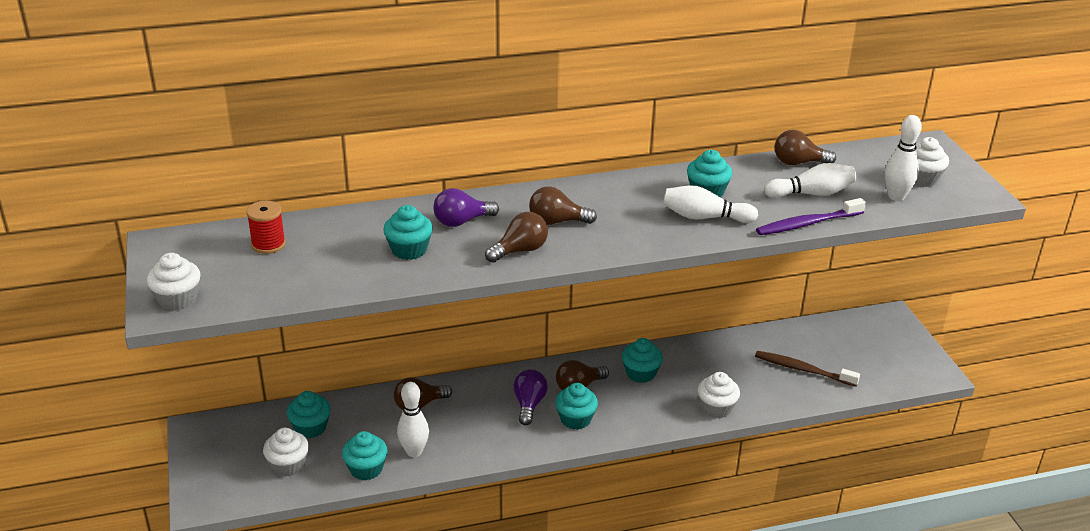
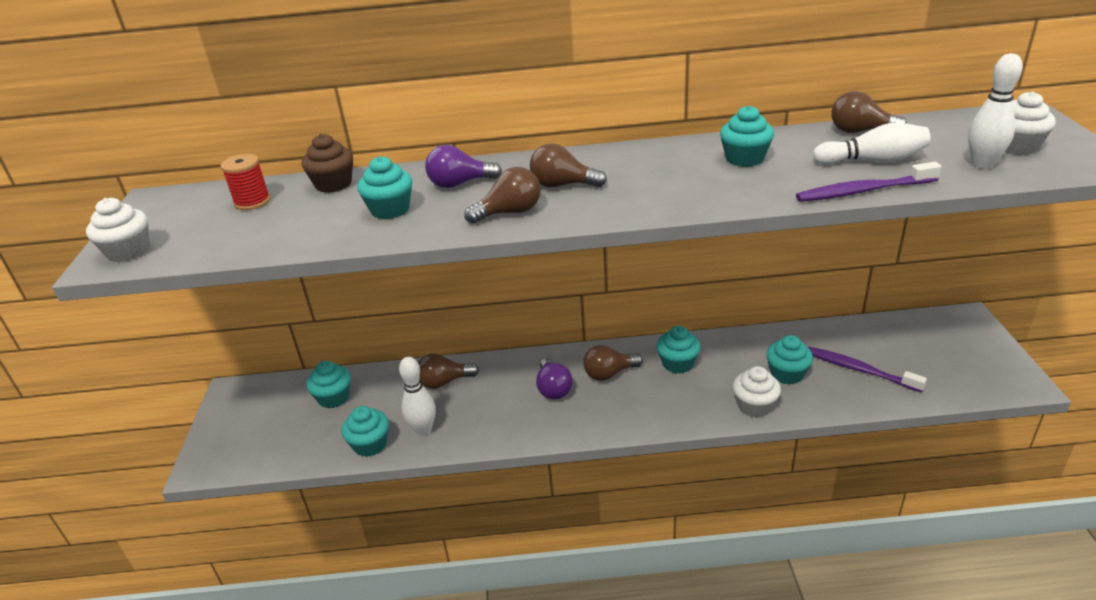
camera: 15 degrees right, 0 degrees up
(288, 465) = (298, 434): white cupcake -> none
(339, 224) = (333, 184): none -> brown cupcake
(529, 404) = (553, 389): purple light bulb -> purple light bulb turned 150 degrees clockwise
(575, 419) = (598, 407): turquoise cupcake -> turquoise cupcake (787, 374)
(705, 217) = (736, 183): white bowling pin -> none
(803, 370) = (859, 370): brown toothbrush -> purple toothbrush

